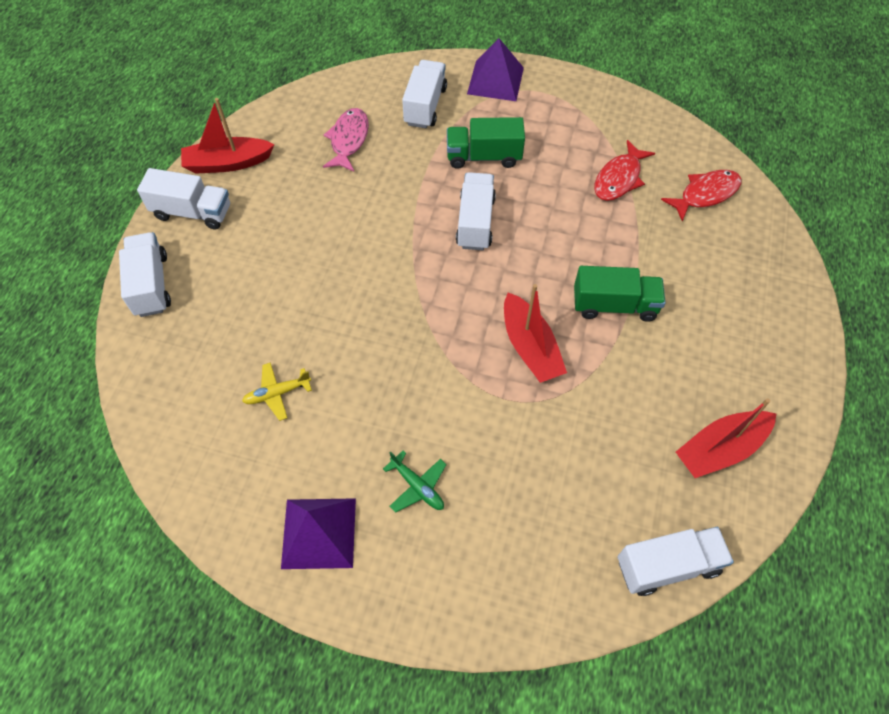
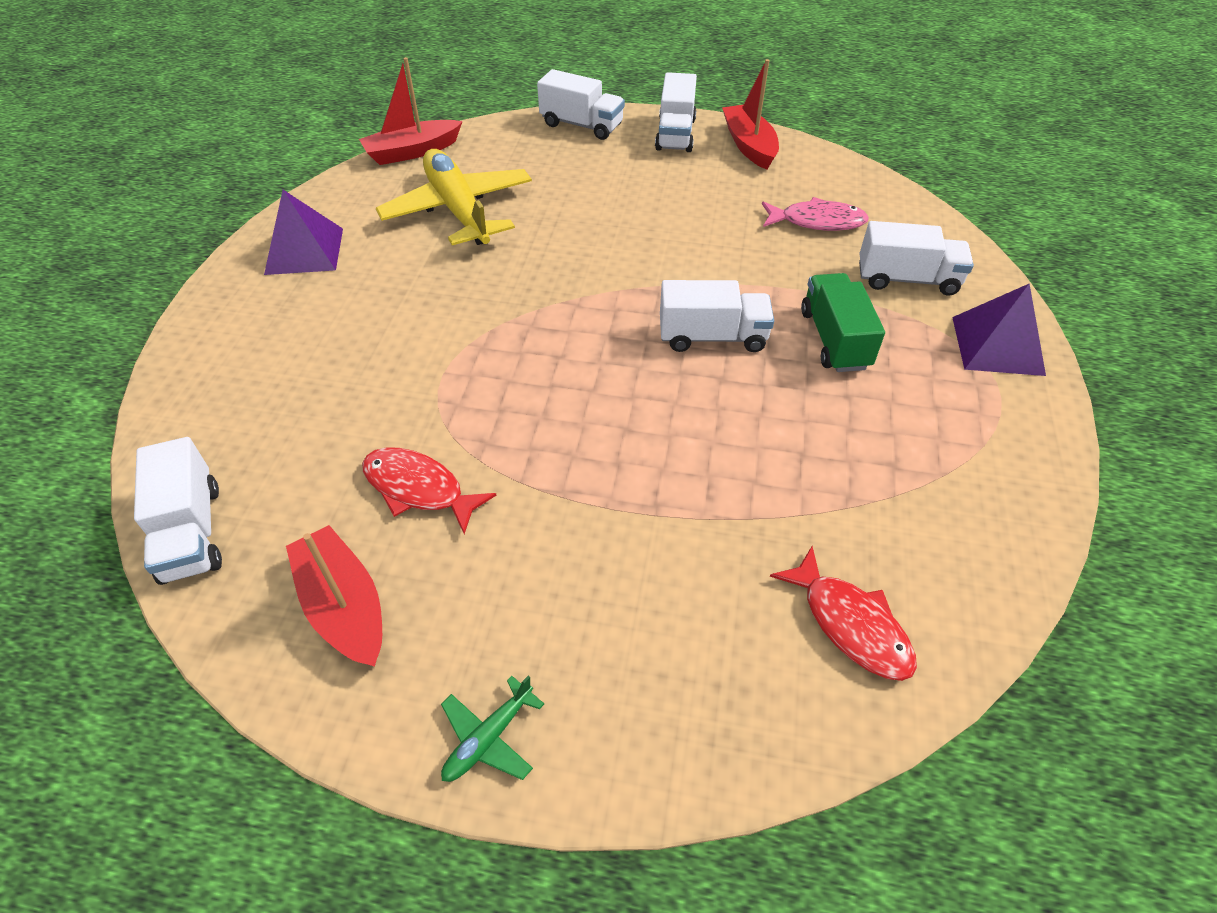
camera: 85 degrees right, 10 degrees down
(151, 285) = (581, 125): white truck -> white truck turned 45 degrees clockwise
(277, 393) = (458, 210): yellow plane -> yellow plane, size x2.32
(417, 486) = (340, 311): green plane -> green plane (488, 738)
(530, 347) = (516, 395): red boat -> red boat (412, 152)
(614, 305) = (591, 485): green truck -> none
(619, 179) = (845, 496): red fish -> red fish (419, 489)

